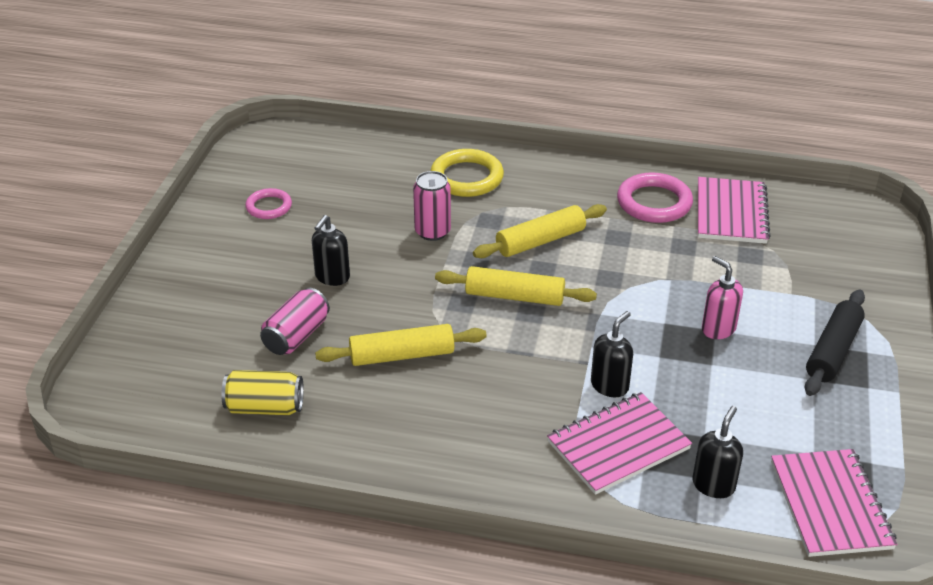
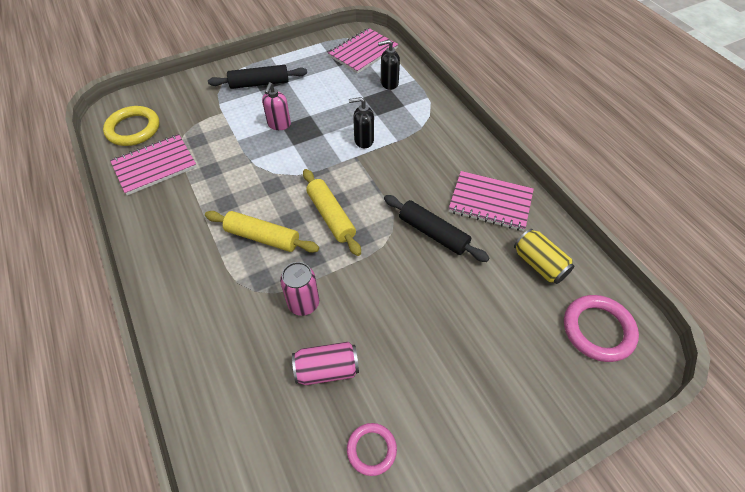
camera: 130 degrees left, 15 degrees up
(296, 336) = (476, 297): pink can -> pink can (327, 369)
(332, 277) = (407, 325): black soap dispenser -> none
(402, 355) = (433, 233): yellow rolling pin -> black rolling pin
(466, 178) = (215, 331): yellow ring -> yellow ring (133, 129)
(618, 445) = (399, 119): pink notebook -> pink notebook (490, 202)
(654, 202) = (169, 205): pink ring -> pink ring (598, 330)

